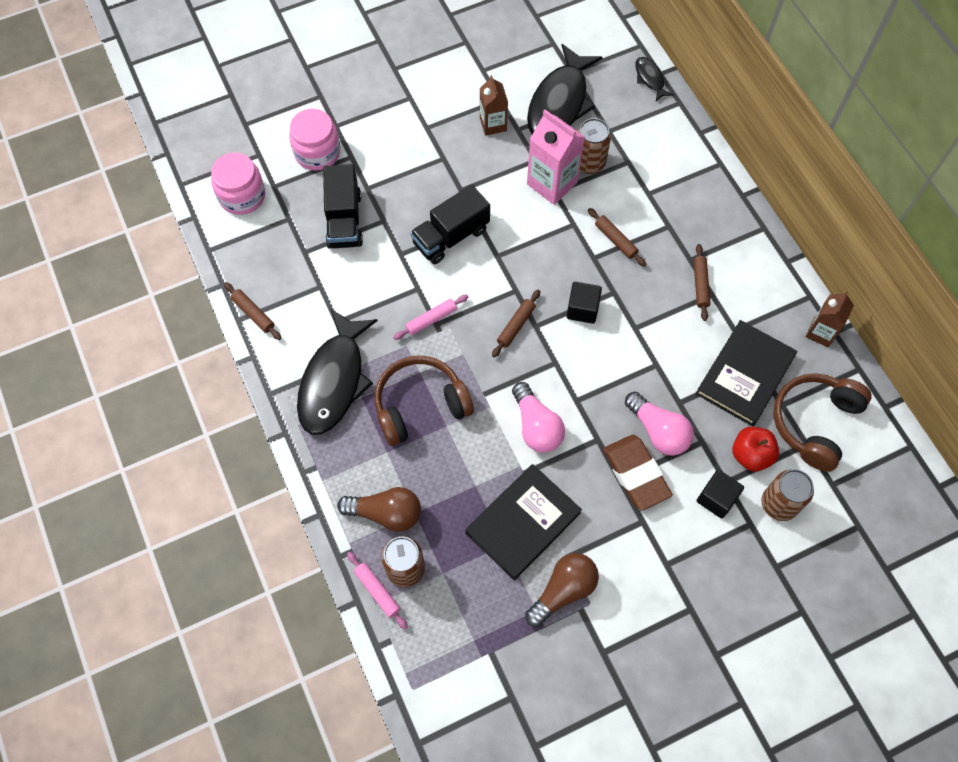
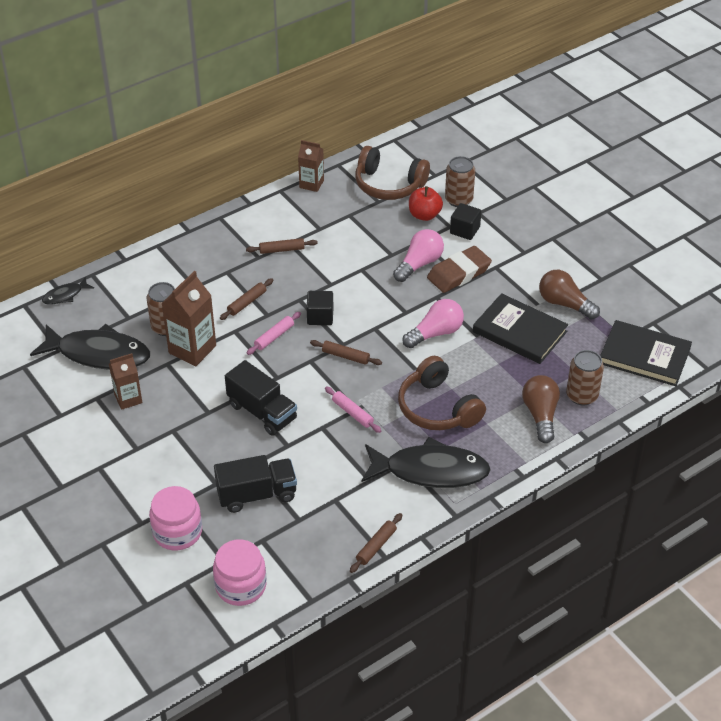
camera: 100 degrees left, 20 degrees down
(377, 591) = (606, 410): pink rolling pin -> pink rolling pin (274, 337)
(552, 183) = (192, 349): pink carton -> brown carton
(745, 375) = (358, 221): black book -> black book (644, 356)

